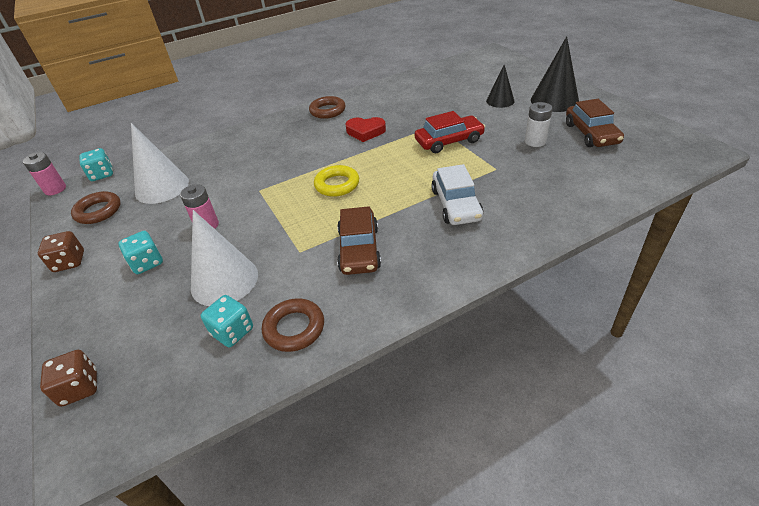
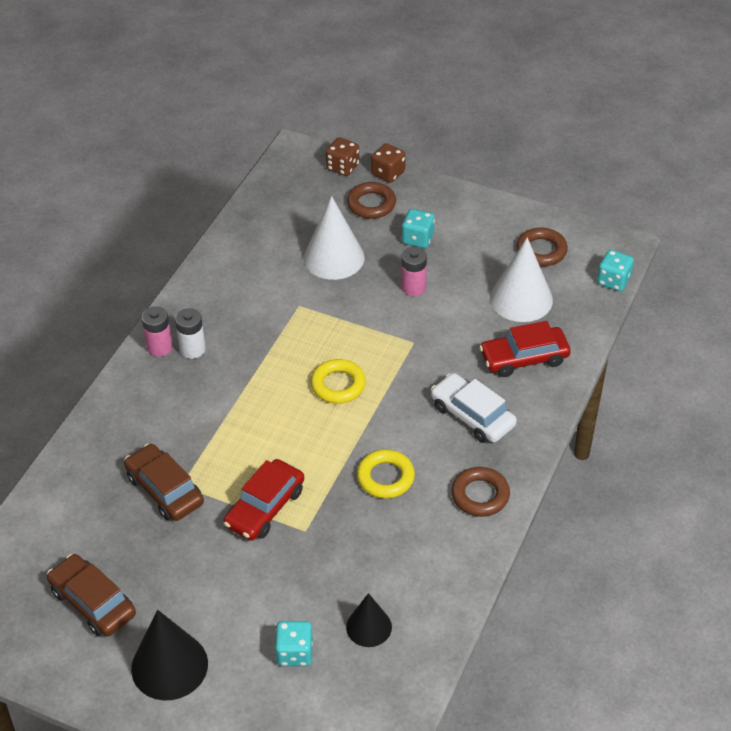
camera: 140 degrees right, 5 degrees up
(55, 189) = (630, 246): pink battery -> pink battery (160, 347)
(69, 262) = (485, 209): brown dice -> brown dice (388, 173)
(215, 156) = (524, 358): none -> red car
(232, 332) = (283, 234): turquoise dice -> turquoise dice (294, 653)
(294, 328) = (241, 255): brown ring -> brown ring (371, 204)
(359, 249) = (248, 330): brown car -> brown car (165, 490)
(365, 132) = (385, 477): red heart -> yellow ring
(456, 204) = (194, 416): white car -> white car (472, 415)
(500, 101) = (249, 630): black cone -> black cone (369, 627)
(535, 141) = (157, 554): white battery -> white battery (192, 349)

